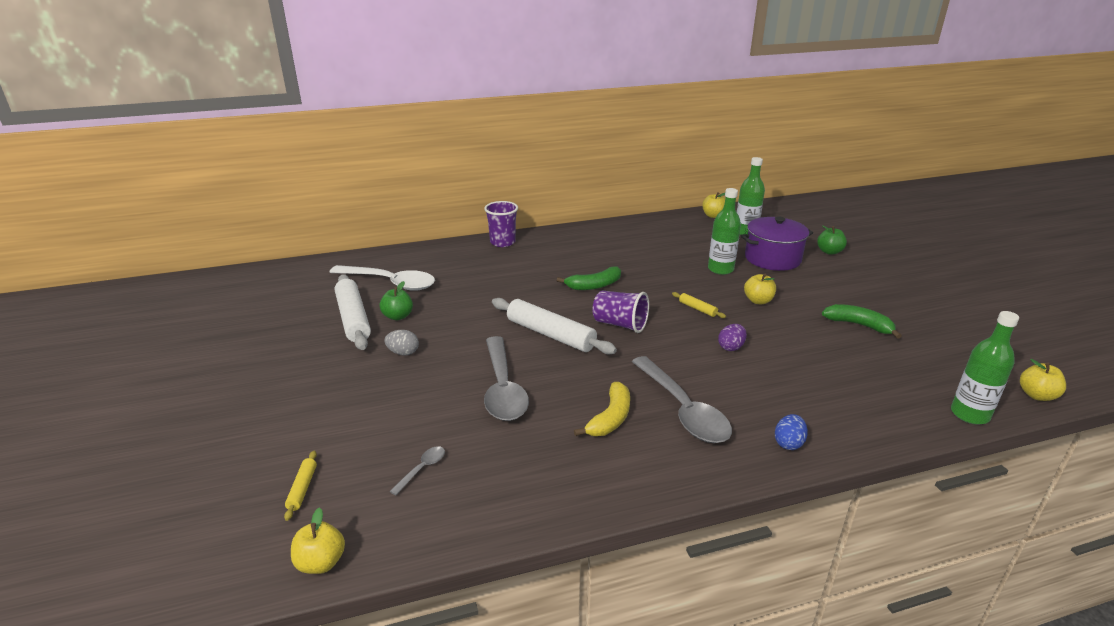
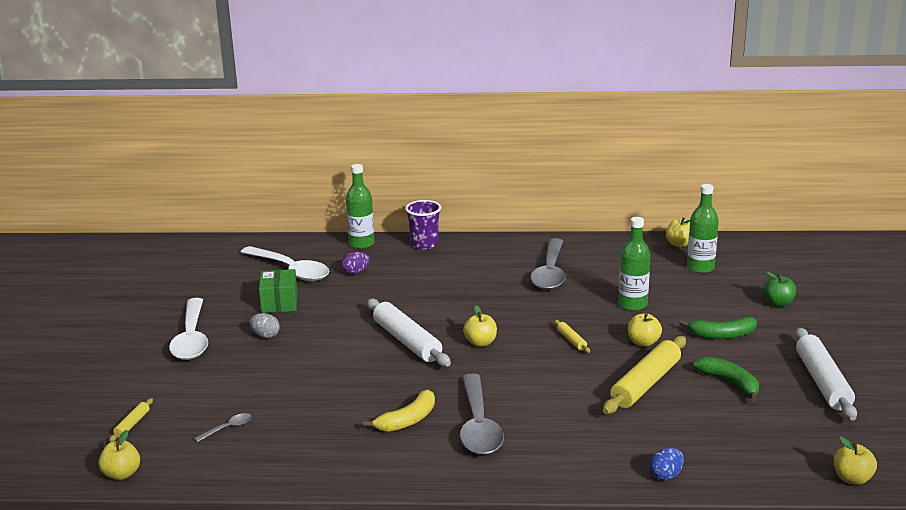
camera: 20 degrees right, 5 degrees down
(323, 369) = (191, 338): none -> white spoon
(353, 319) = (240, 299): white rolling pin -> white rolling pin (822, 382)
(398, 316) = (279, 303): green apple -> green box
(503, 388) = (332, 380): grey spoon -> grey spoon (550, 273)
(594, 285) = (484, 302): green banana -> green banana (722, 335)
(620, 324) = (480, 343): purple cup -> yellow apple
(731, 347) = (572, 381): purple egg -> purple egg (356, 272)
(772, 259) = (702, 302): purple pot -> none
(788, 443) = (551, 469): blue egg -> blue egg (666, 475)
(793, 338) = (645, 384): none -> yellow rolling pin
(969, 414) = (757, 481): green bottle -> green bottle (361, 244)

